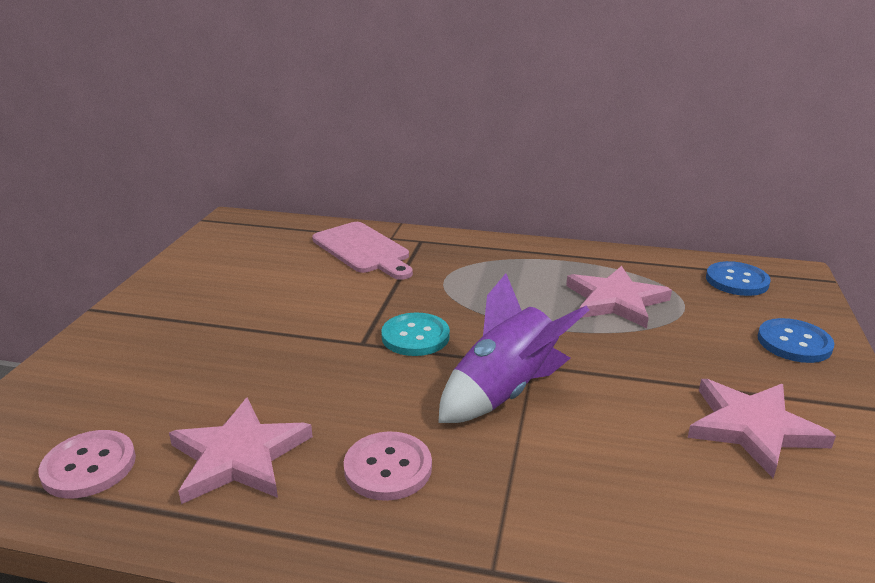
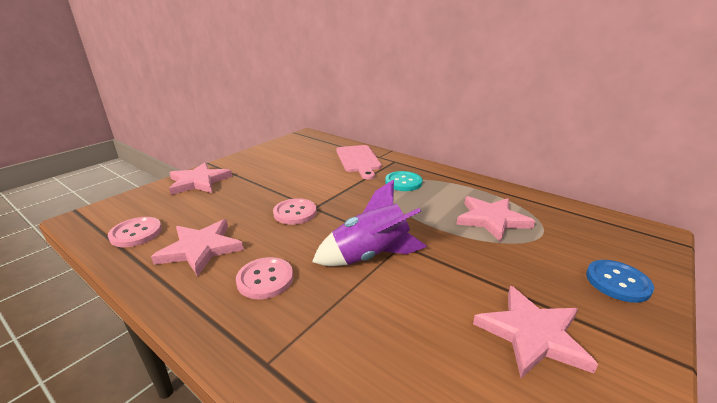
camera: 25 degrees right, 0 degrees up
(113, 347) = (199, 182): none -> pink star
(339, 359) = (295, 213): none -> pink button
(415, 336) = (346, 211): turquoise button -> turquoise button (403, 182)
(737, 281) = (598, 227): blue button -> none

